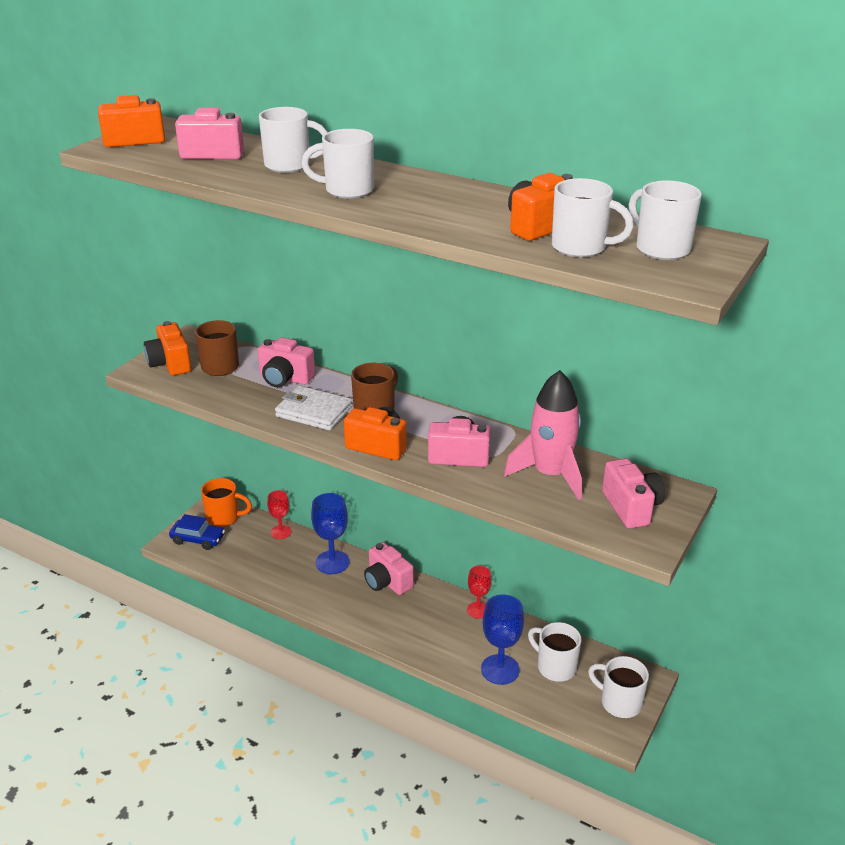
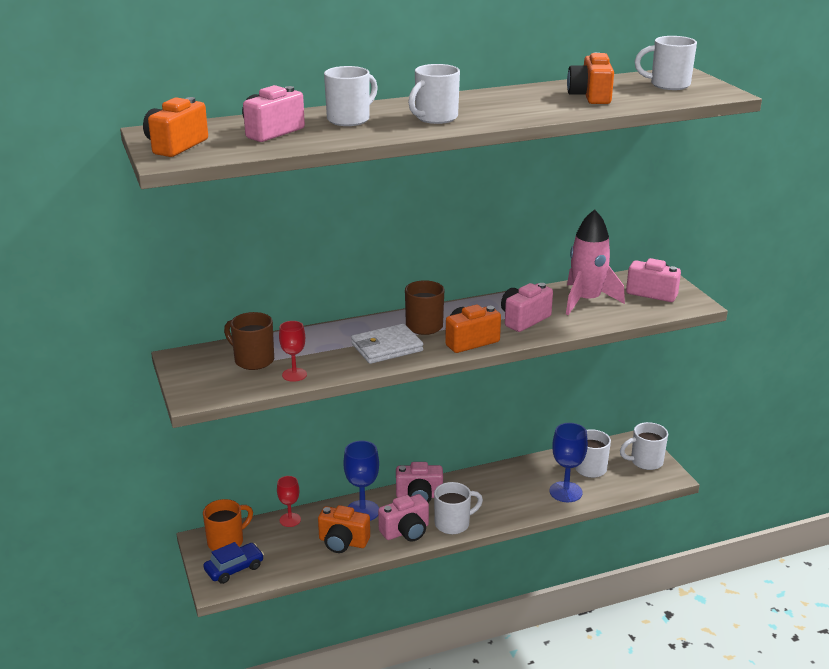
camera: 50 degrees left, 5 degrees down
(170, 363) = (208, 380): orange camera -> orange camera (343, 542)
(285, 379) = (320, 341): pink camera -> pink camera (406, 531)
(478, 610) = (499, 471): red goblet -> red goblet (294, 375)
(581, 247) = (638, 97): white mug -> white mug (453, 524)

